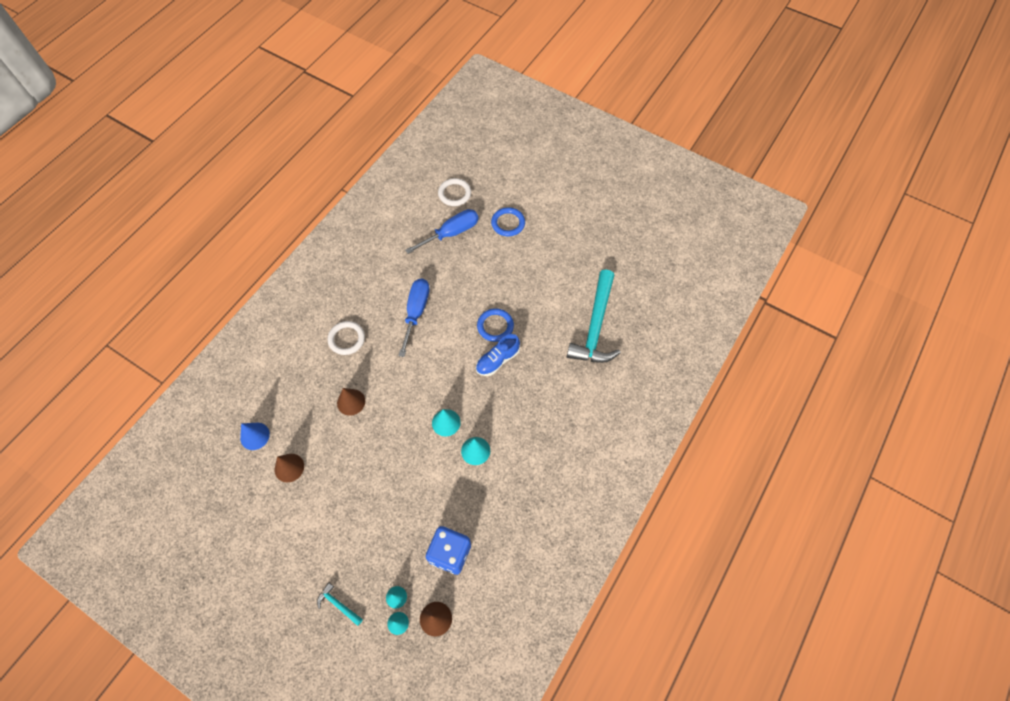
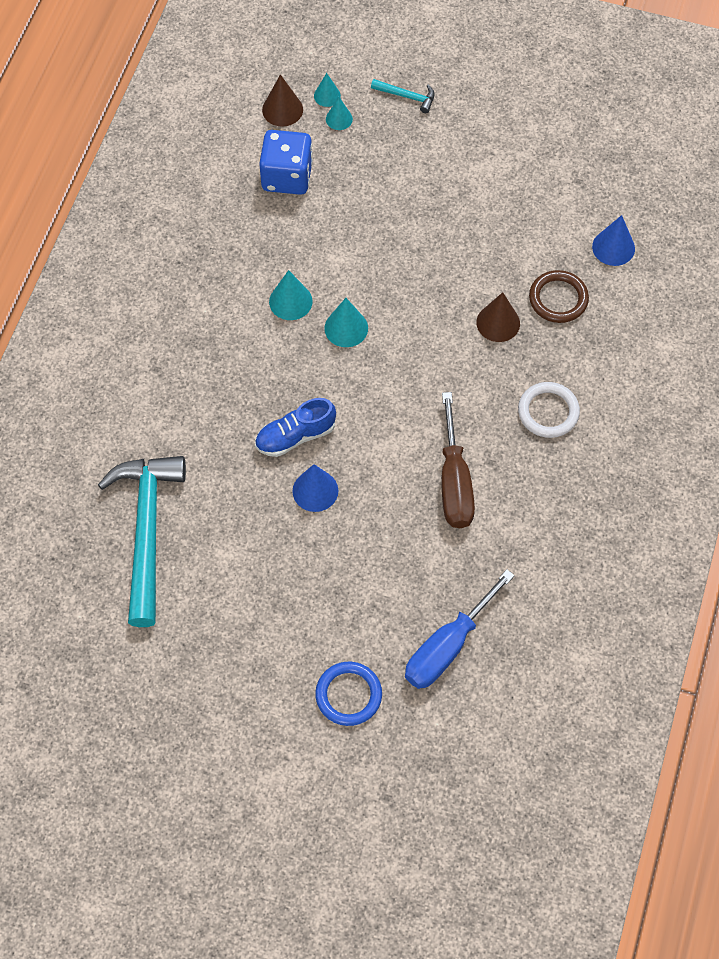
camera: 165 degrees right, 0 degrees up
(289, 467) = (544, 221): brown cone -> none
(307, 408) = (558, 299): none -> brown ring
(416, 312) = (454, 482): blue screwdriver -> brown screwdriver
(454, 193) = (472, 736): white ring -> none
(495, 326) = (315, 490): blue ring -> blue cone
(497, 360) = (295, 436): blue shoe -> blue shoe turned 150 degrees counterclockwise

